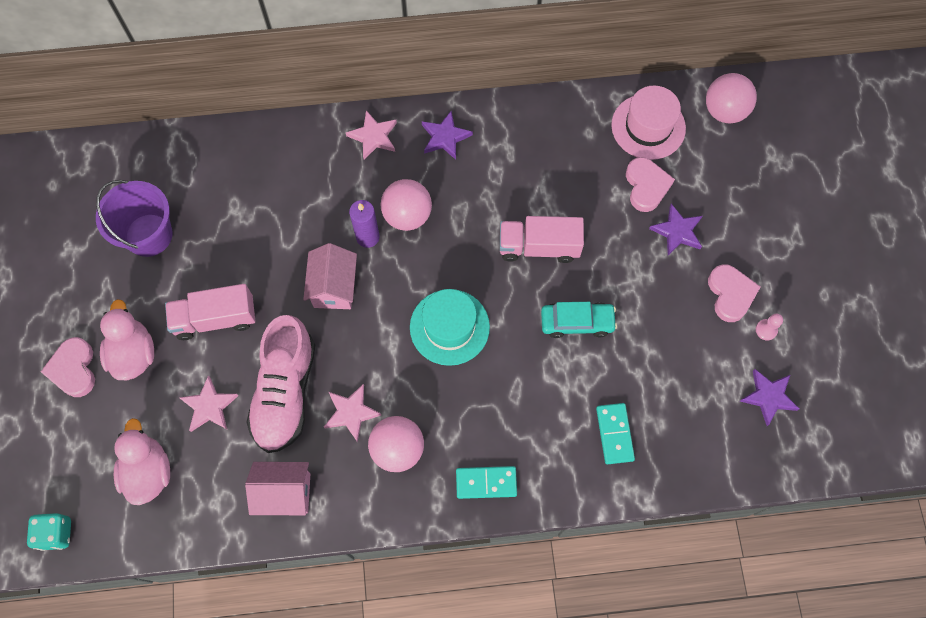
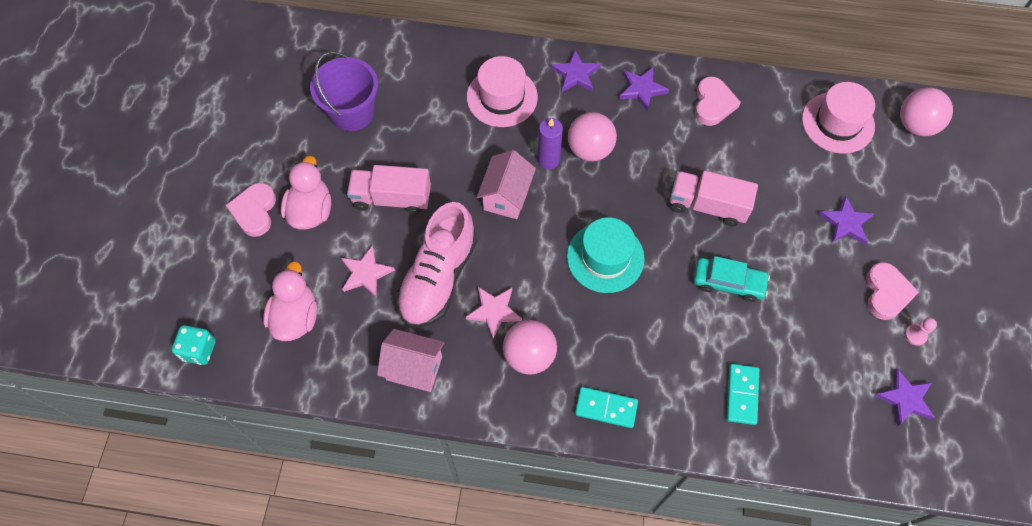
camera: 15 degrees right, 5 degrees down
(303, 180) = (502, 97): none -> pink hat
(373, 136) = (575, 74): pink star -> purple star
(646, 186) = (824, 175): pink heart -> pink heart (713, 104)

